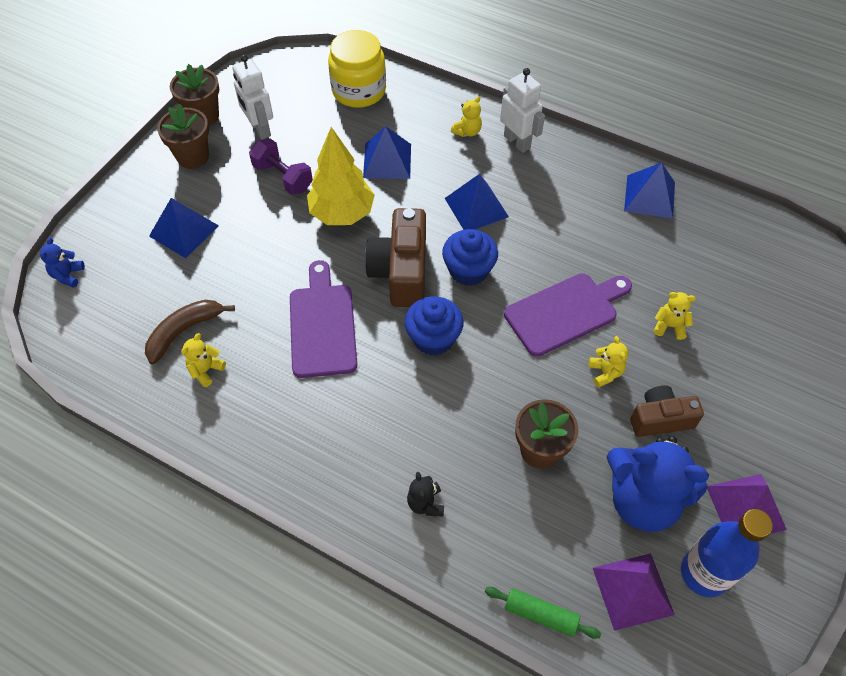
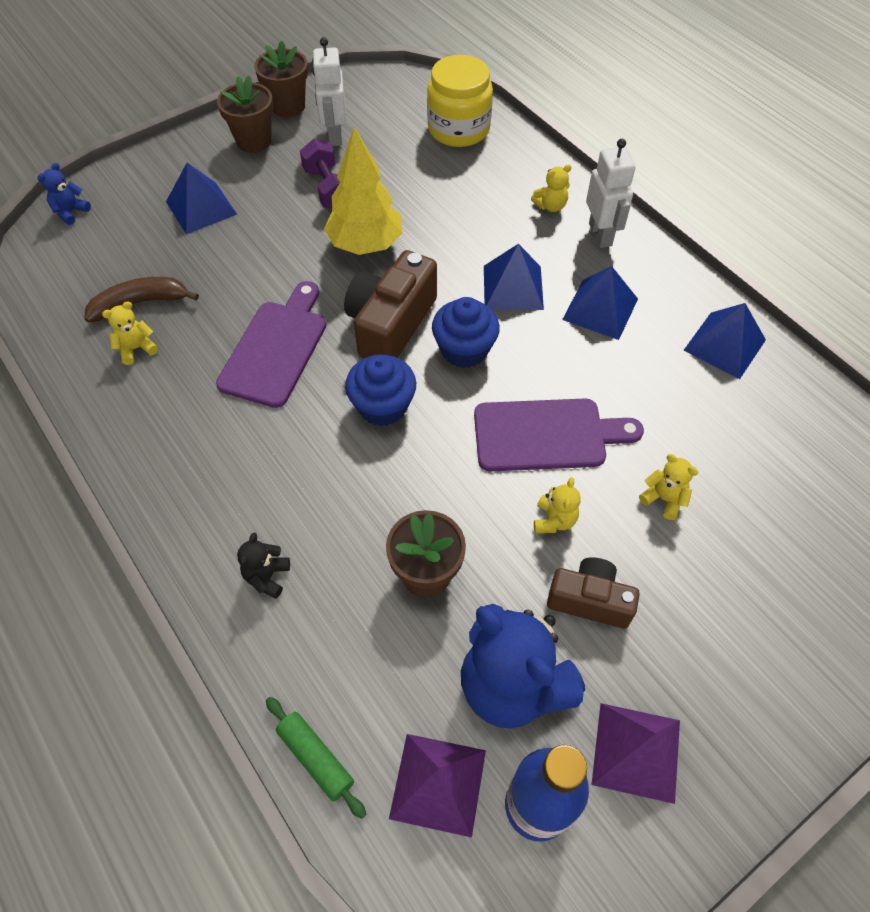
camera: 25 degrees right, 0 degrees up
(387, 160) = (445, 207): blue pyramid -> blue pyramid (600, 309)

